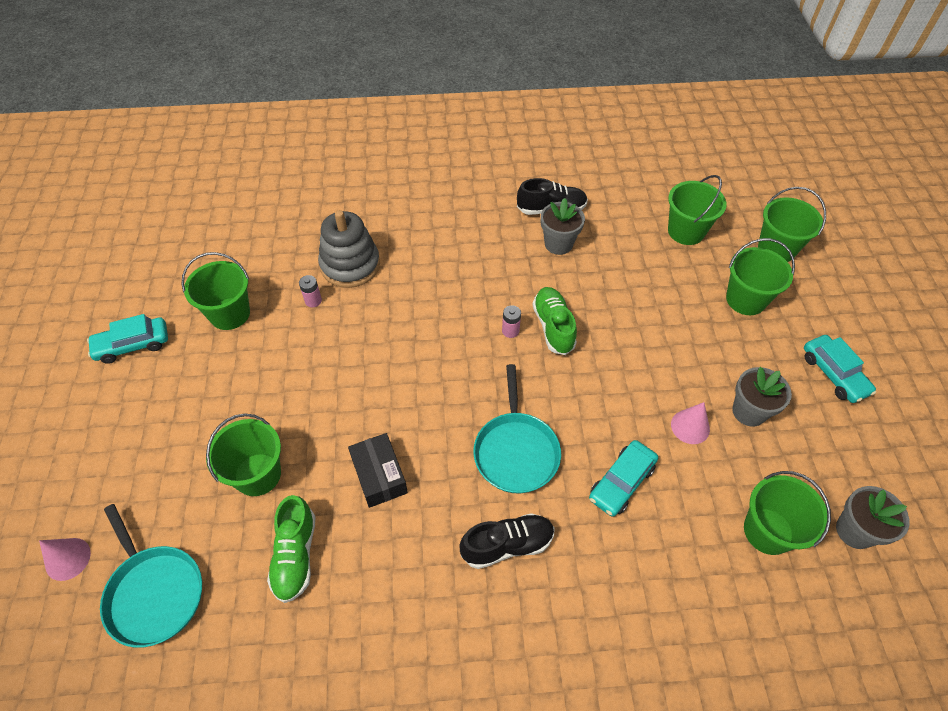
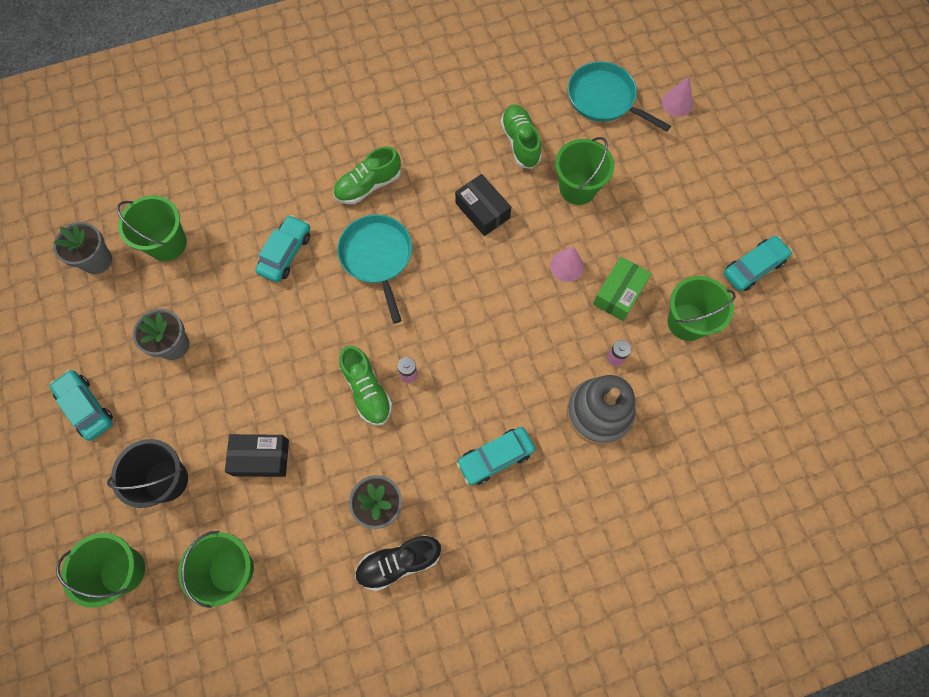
camera: 165 degrees right, 15 degrees up
(277, 353) = (619, 293): none -> green box
(452, 254) = (495, 457): none -> turquoise car
(507, 545) = (368, 186): black shoe -> green shoe
(659, 297) = (261, 458): none -> black box
(690, 426) = (228, 317): pink cone -> pink cone (567, 266)
(745, 299) = (166, 480): green bucket -> black bucket

